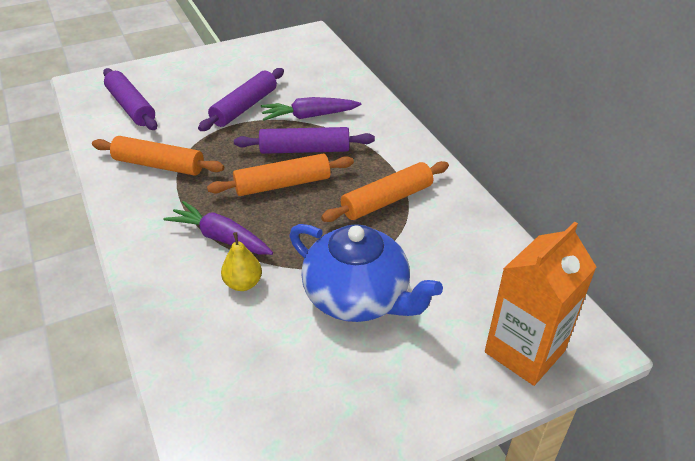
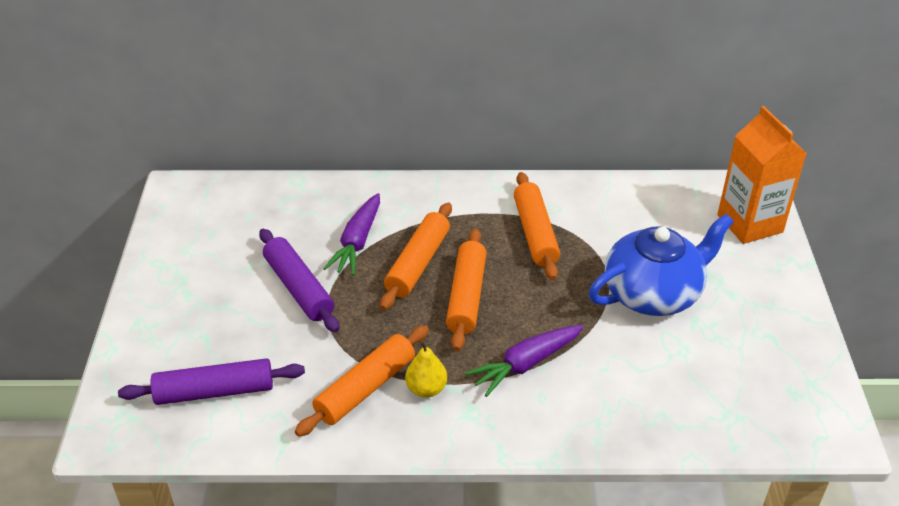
camera: 65 degrees left, 0 degrees up
(243, 283) = (600, 364): yellow pear -> yellow pear (426, 389)
(305, 150) = (418, 263): purple rolling pin -> orange rolling pin

